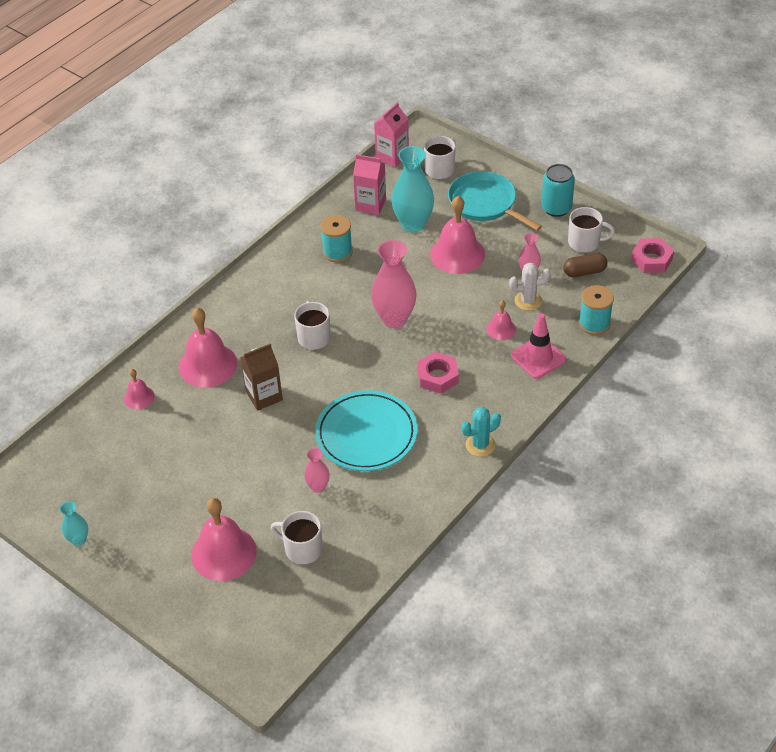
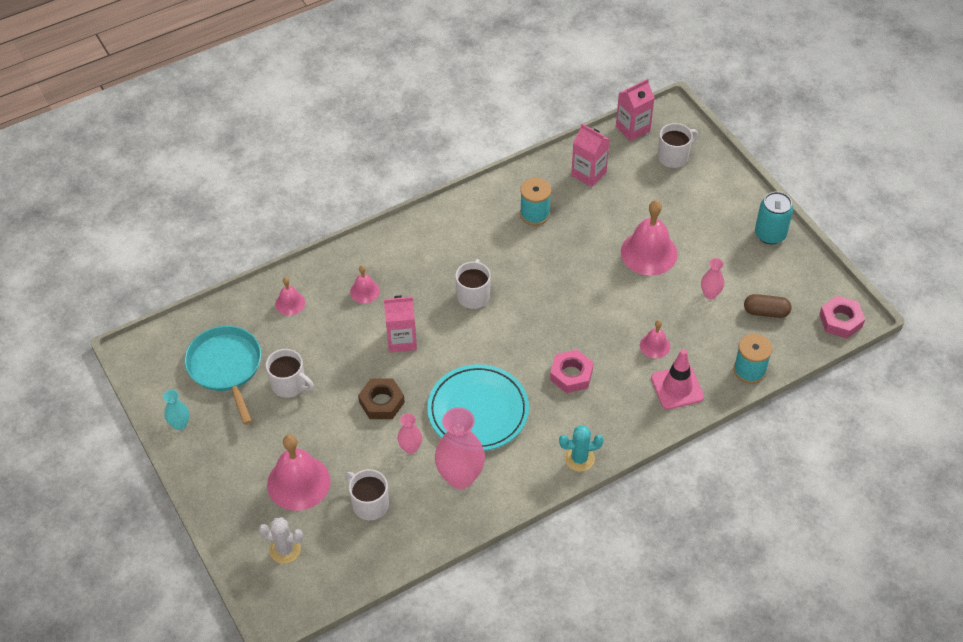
camera: 20 degrees right, 5 degrees up
(208, 365) = (364, 291): pink bell -> pink bell, size x0.51
(264, 396) = (401, 340): brown carton -> pink carton
(271, 456) = (381, 402): none -> brown nut
(394, 319) = (557, 301): pink vase -> pink vase (460, 477)
(413, 224) = (620, 207): turquoise vase -> none
(485, 203) = (701, 207): turquoise pan -> turquoise pan (226, 367)
(528, 301) = (695, 324): white cactus -> white cactus (285, 549)
(584, 242) = (781, 280): white mug -> white mug (289, 384)

